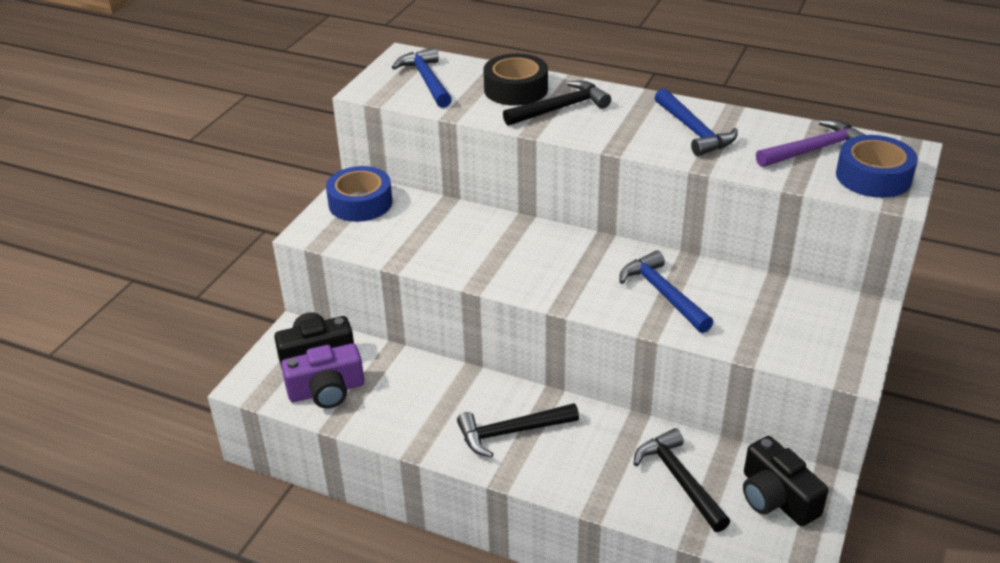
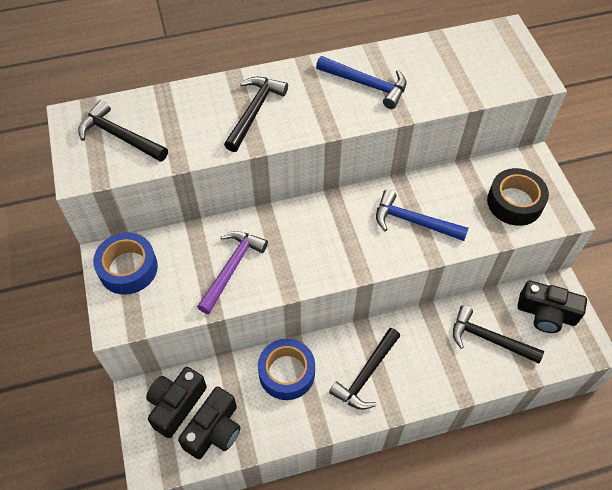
camera: 40 degrees left, 20 degrees up
(326, 390) = (214, 430): purple camera -> black camera
(426, 80) = (120, 136): blue hammer -> black hammer
(516, 89) = (201, 109): black tape -> black tape (514, 202)
(814, 150) = (455, 61): purple hammer -> purple hammer (231, 268)
(873, 177) = (509, 68): blue tape -> blue tape (287, 373)

